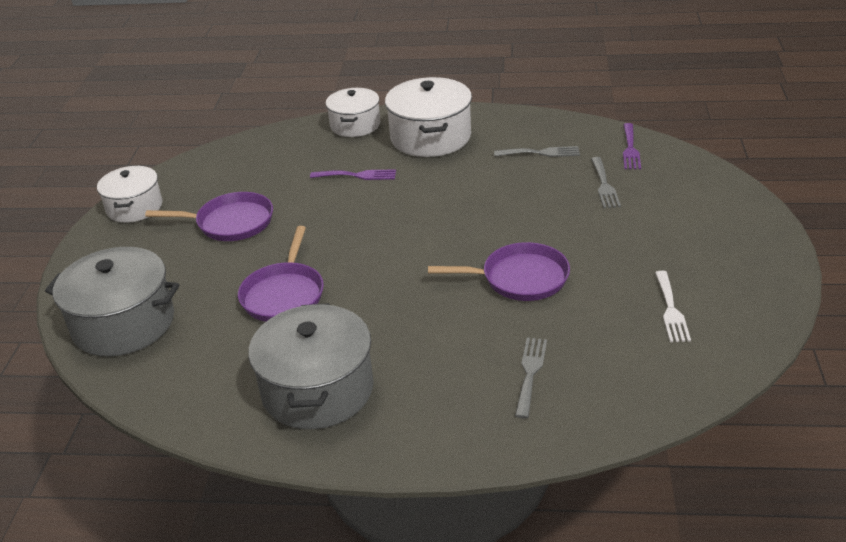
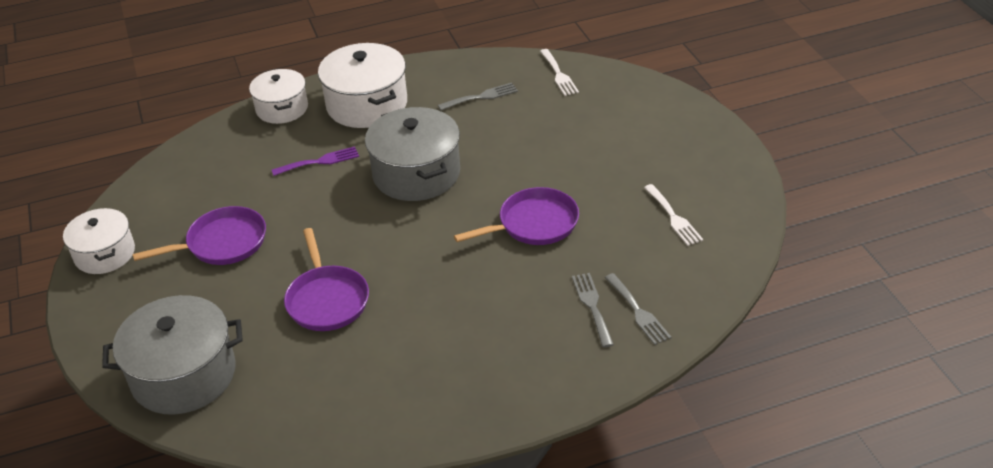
camera: 25 degrees left, 5 degrees up
(317, 390) = (418, 378): grey pot -> grey pot (416, 174)
(604, 185) = (556, 116): grey fork -> grey fork (638, 312)
(630, 149) = (559, 75): purple fork -> white fork

